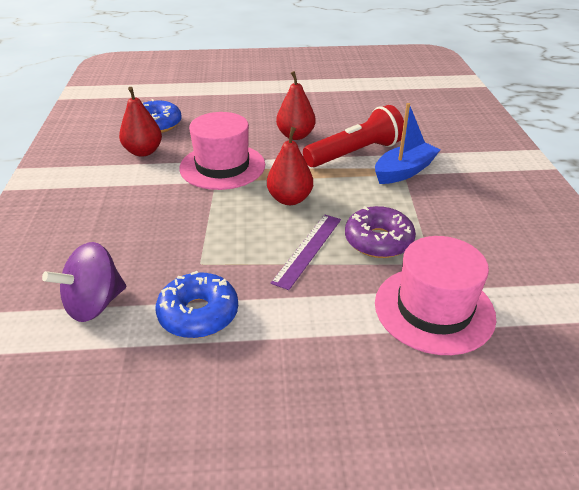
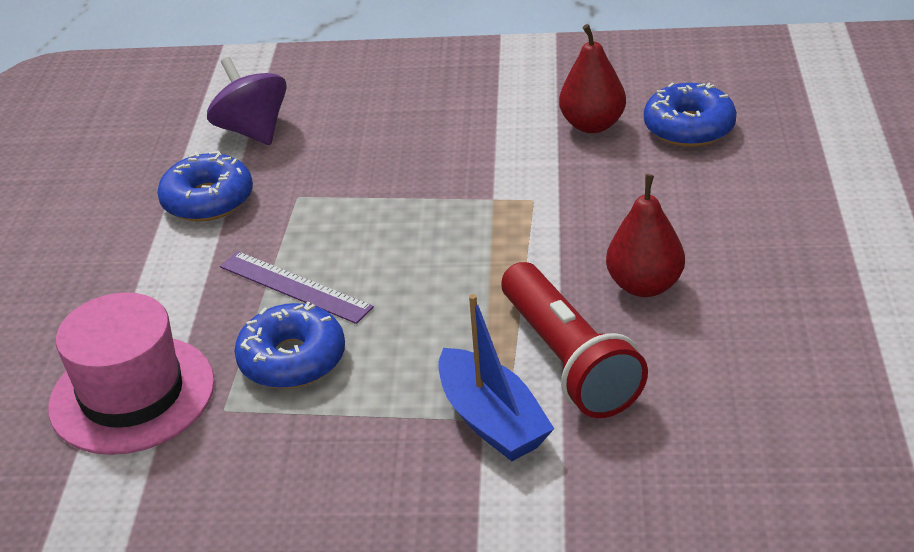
camera: 100 degrees right, 0 degrees up
(222, 166) = (537, 203): pink hat -> none
(290, 199) = (425, 273): red pear -> none
(378, 241) = (292, 359): purple donut -> blue donut

